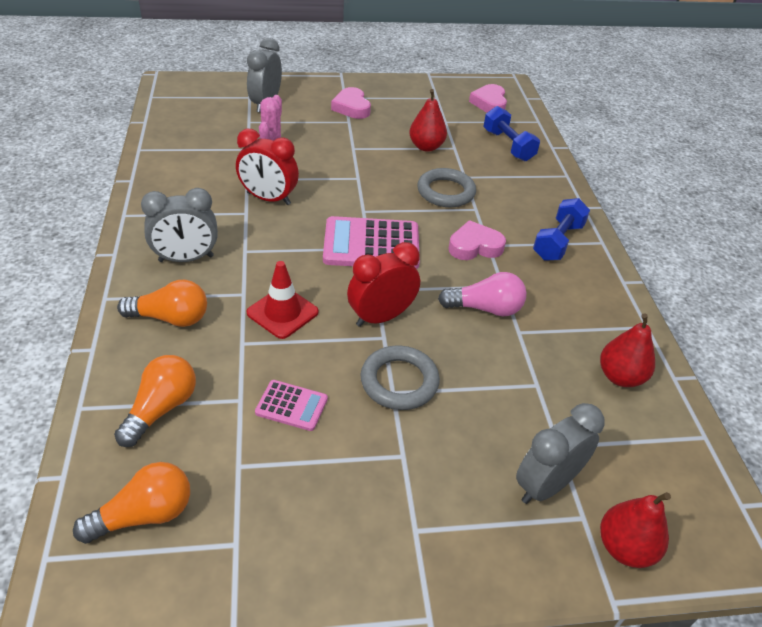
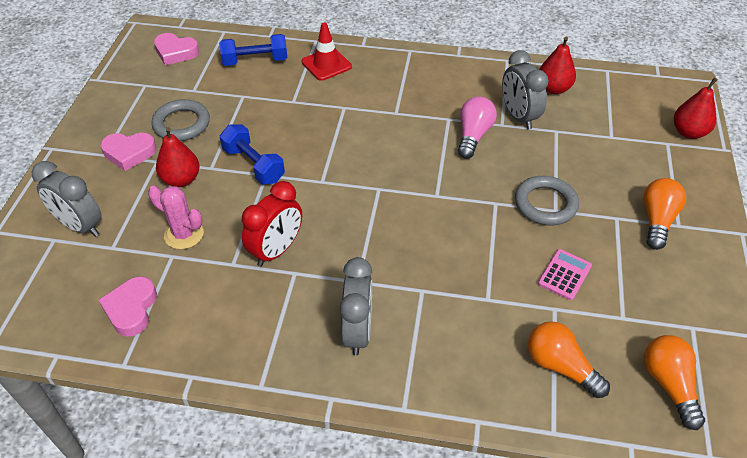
camera: 70 degrees left, 5 degrees up
(171, 318) = (445, 351): orange light bulb -> orange light bulb (657, 220)
(282, 312) = (454, 264): red traffic cone -> red traffic cone (326, 64)
(371, 244) = (375, 186): pink calculator -> none
(381, 317) = (471, 199): red clock -> none
(426, 147) = (233, 114): red pear -> red pear (181, 180)
(446, 192) = (312, 119): grey ring -> grey ring (181, 124)
(474, 246) = (395, 121): pink heart -> pink heart (131, 309)
(545, 485) = (643, 152): grey clock -> grey clock (518, 117)
(557, 242) = (403, 73): blue dumbbell -> blue dumbbell (253, 165)

